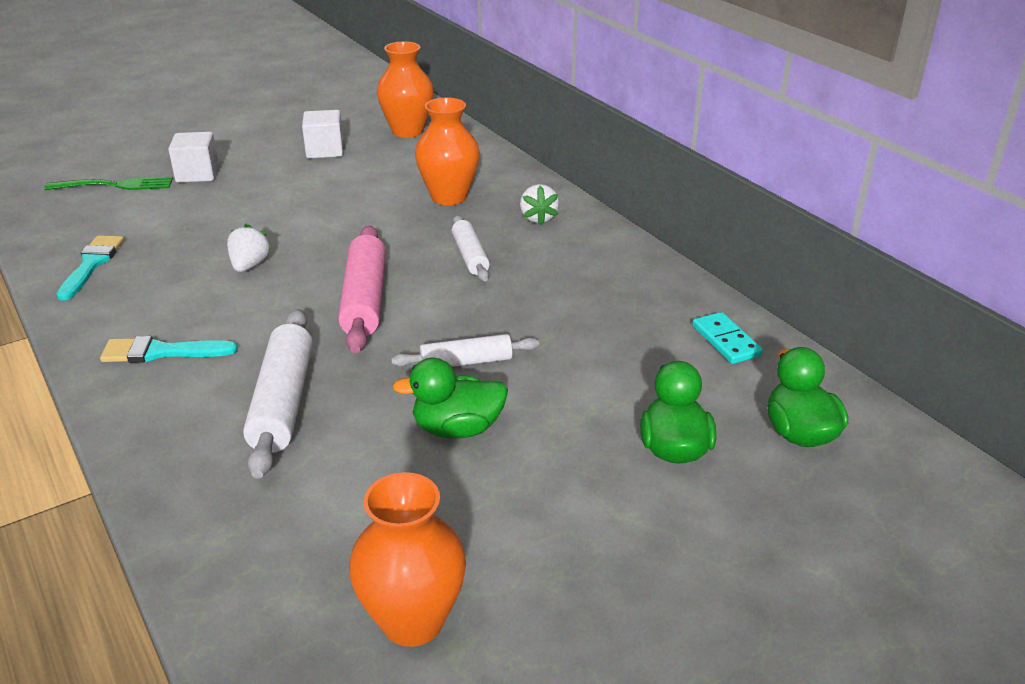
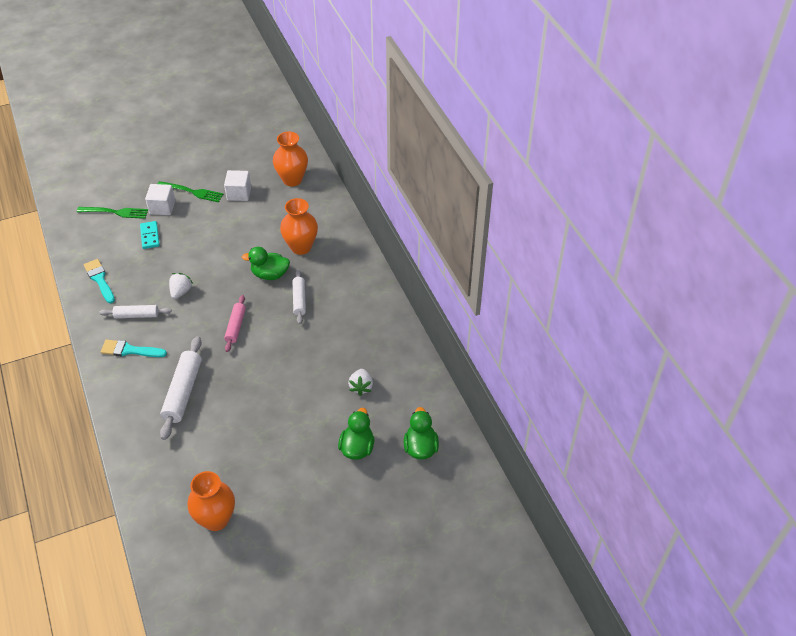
camera: 10 degrees right, 15 degrees up
(92, 264) = (99, 279): turquoise brush -> turquoise brush turned 45 degrees counterclockwise
(245, 154) = (192, 192): none -> green fork
(364, 300) = (235, 326): pink rolling pin -> pink rolling pin, size x0.61
(457, 429) = (260, 421): green duck -> green duck (270, 274)
(466, 362) = (276, 378): white rolling pin -> white rolling pin (136, 315)
(538, 218) = (346, 273): white strawberry -> white strawberry (361, 387)
(726, 341) = (411, 383): turquoise domino -> turquoise domino (150, 236)

